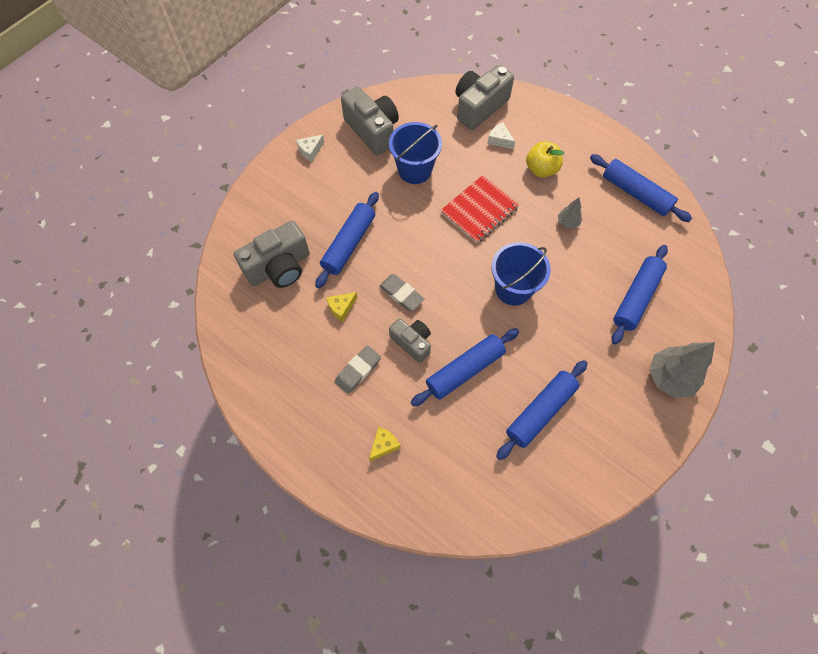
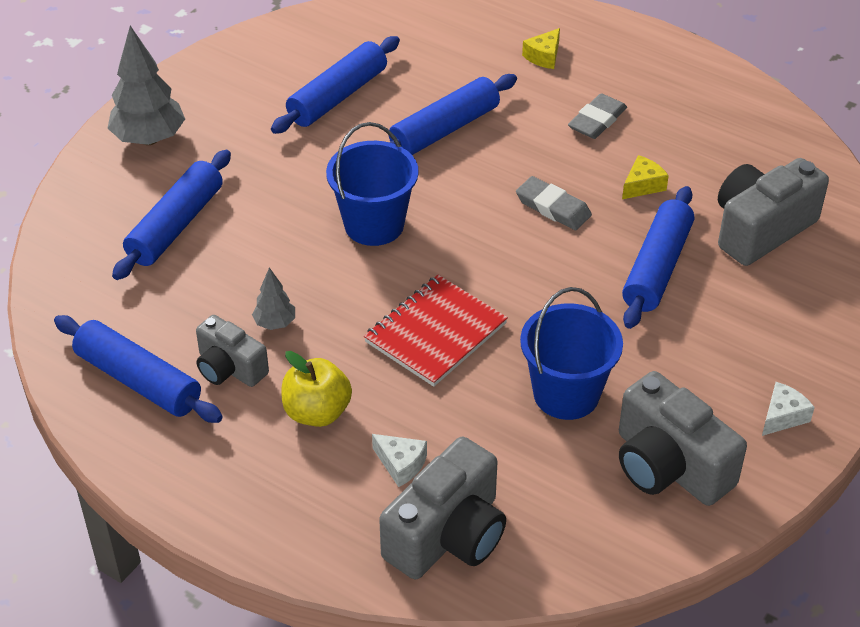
camera: 175 degrees right, 20 degrees down
(412, 342) = (525, 153): grey camera -> grey camera (229, 368)

